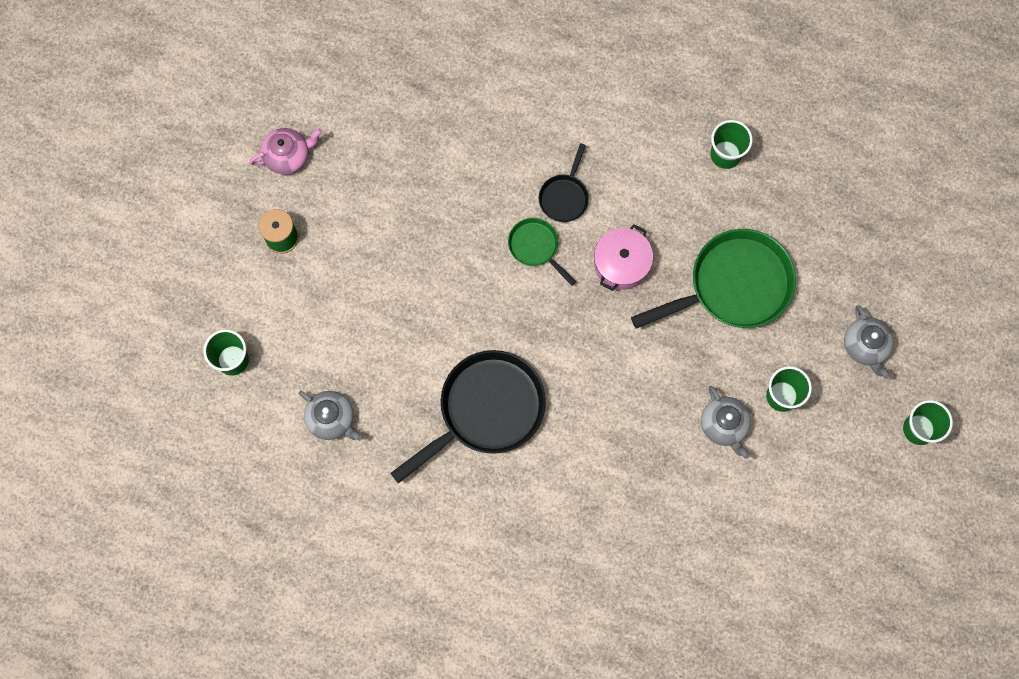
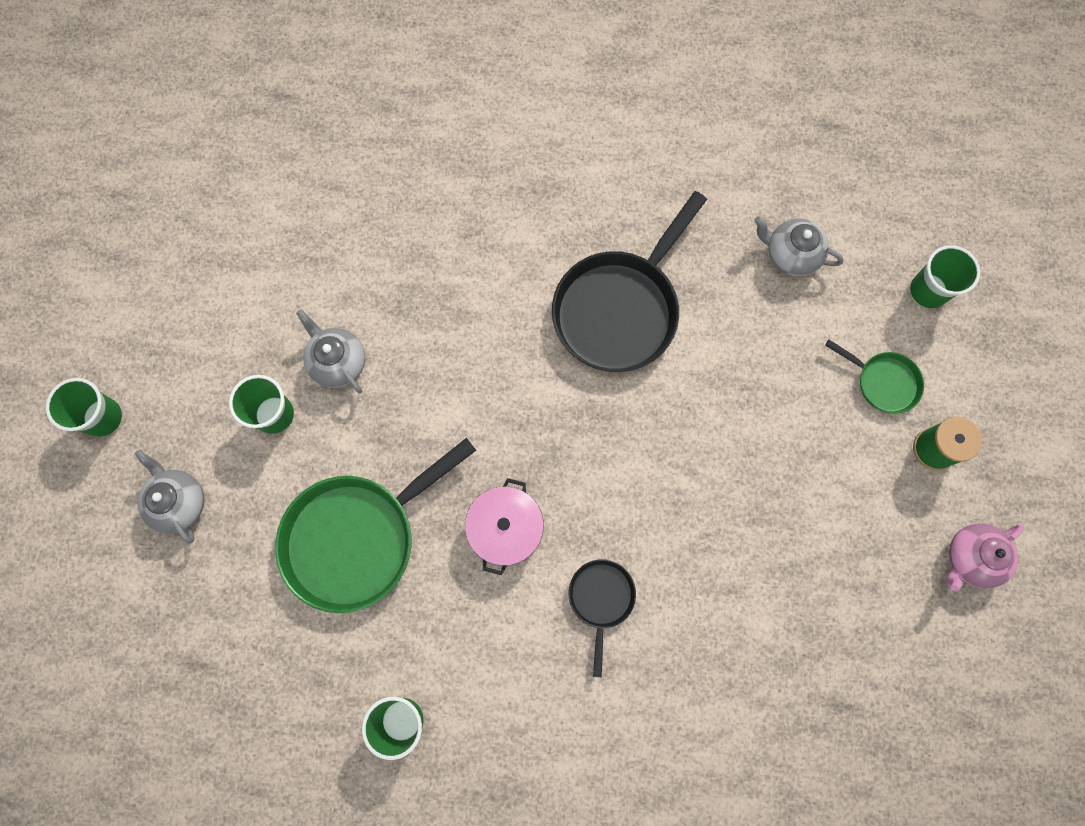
camera: 165 degrees right, 0 degrees up
(536, 247) = (618, 521): green pan -> green pan (883, 382)

